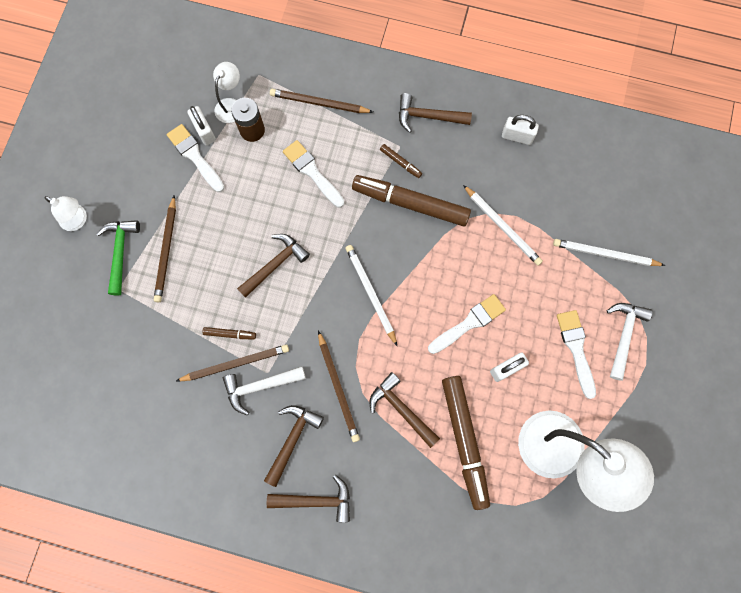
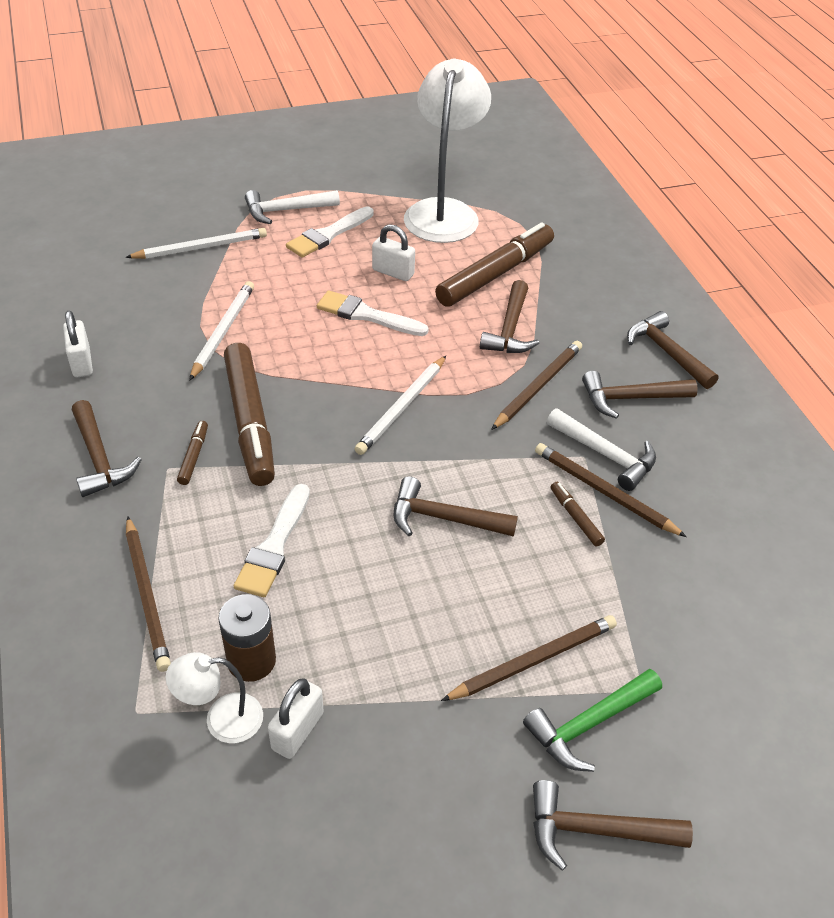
camera: 125 degrees left, 30 degrees down
(78, 220) = (596, 830): white lamp -> brown hammer
(195, 156) = (352, 718): white brush -> none
(605, 254) = (201, 247): white pencil -> white pencil turned 90 degrees counterclockwise

